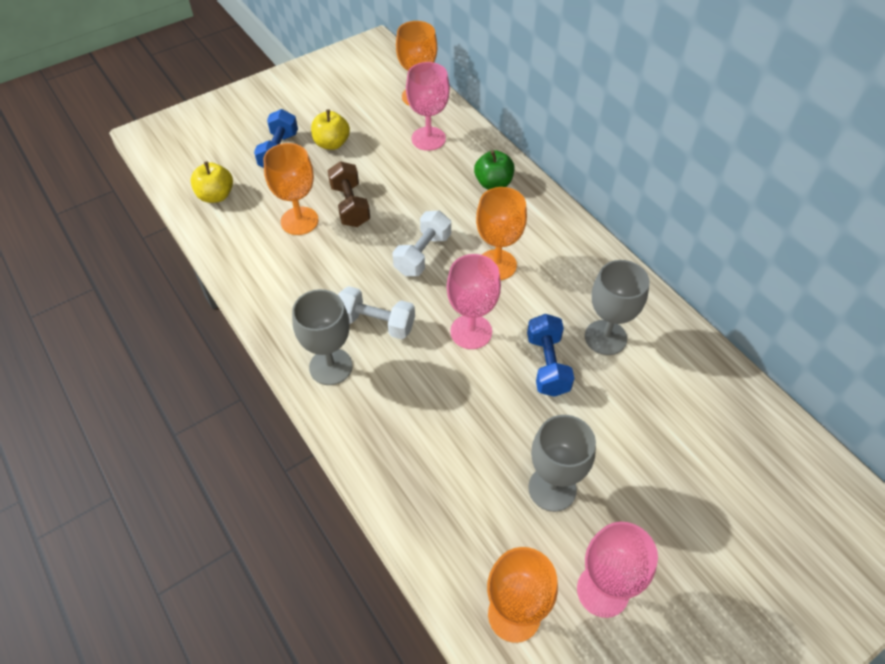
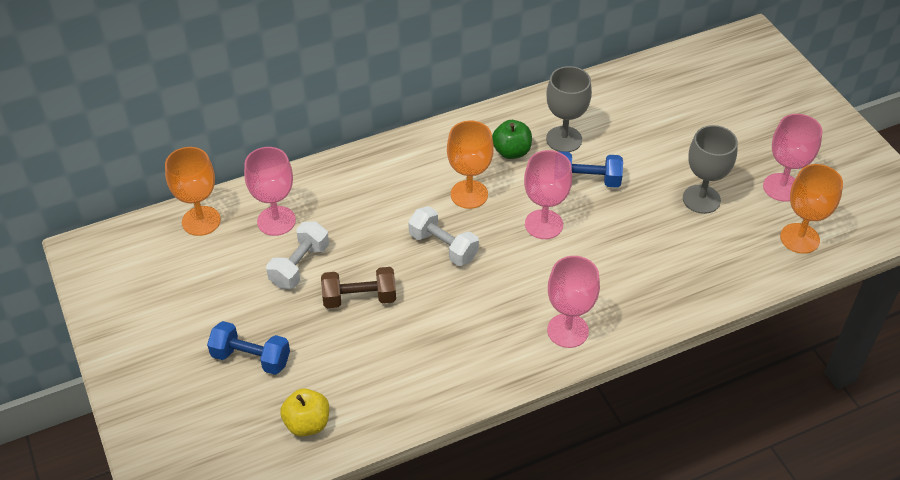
camera: 80 degrees left, 5 degrees down
(299, 221) = (370, 344): orange goblet -> none
(331, 366) = (567, 330): grey goblet -> pink goblet
(332, 143) = (254, 307): yellow apple -> none
(376, 323) = (522, 291): white dumbbell -> white dumbbell (300, 265)
(493, 183) = (361, 179): green apple -> green apple (511, 152)

